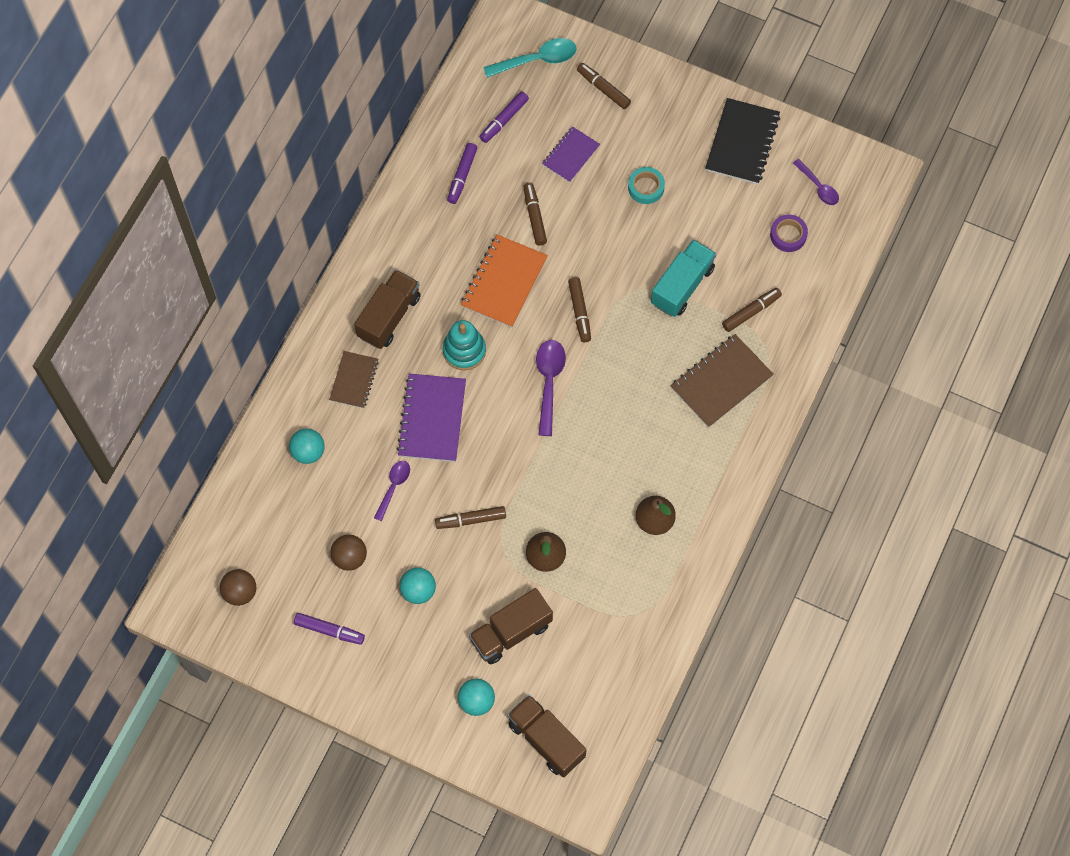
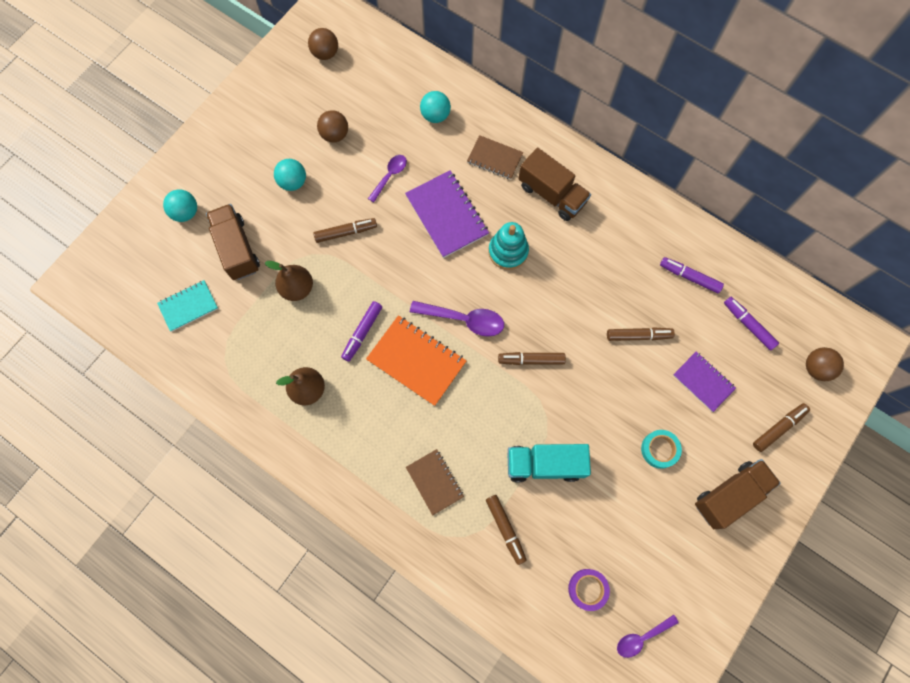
camera: 100 degrees right, 5 degrees up
(329, 630) = (276, 112): purple marker -> purple marker (362, 333)
(394, 487) = (390, 176): purple spoon -> purple spoon turned 90 degrees counterclockwise
(432, 419) = (447, 215): purple notebook -> purple notebook turned 45 degrees clockwise
(470, 520) = (346, 232): brown marker -> brown marker turned 75 degrees clockwise
(504, 282) = (572, 296): orange notebook -> orange notebook (416, 361)
(537, 60) = (816, 368): turquoise spoon -> brown ball
(546, 740) = (136, 261): brown truck -> brown truck (730, 495)
(588, 667) = (188, 306): none -> turquoise notebook
(682, 286) = (544, 464): turquoise truck -> turquoise truck turned 135 degrees clockwise
(721, 382) = (435, 482): brown notebook -> brown notebook, size x0.62
(742, 143) = (703, 563): black notebook -> none

